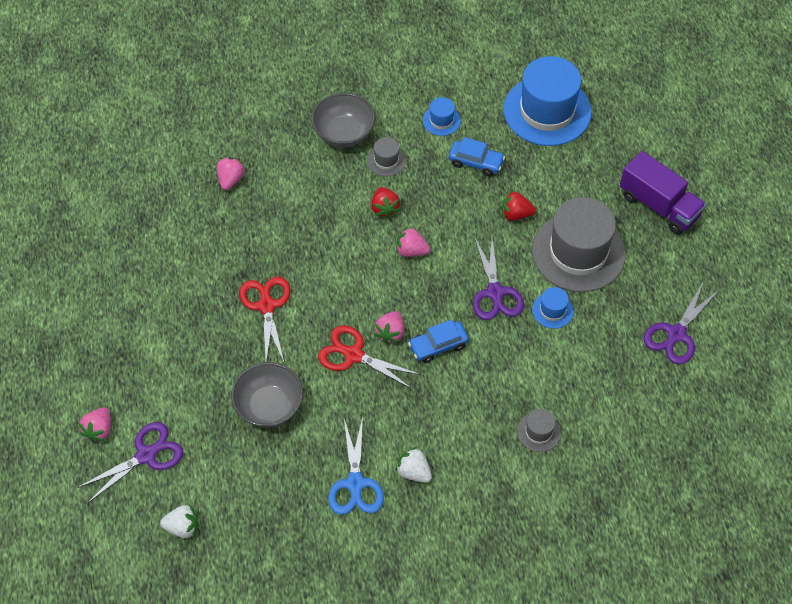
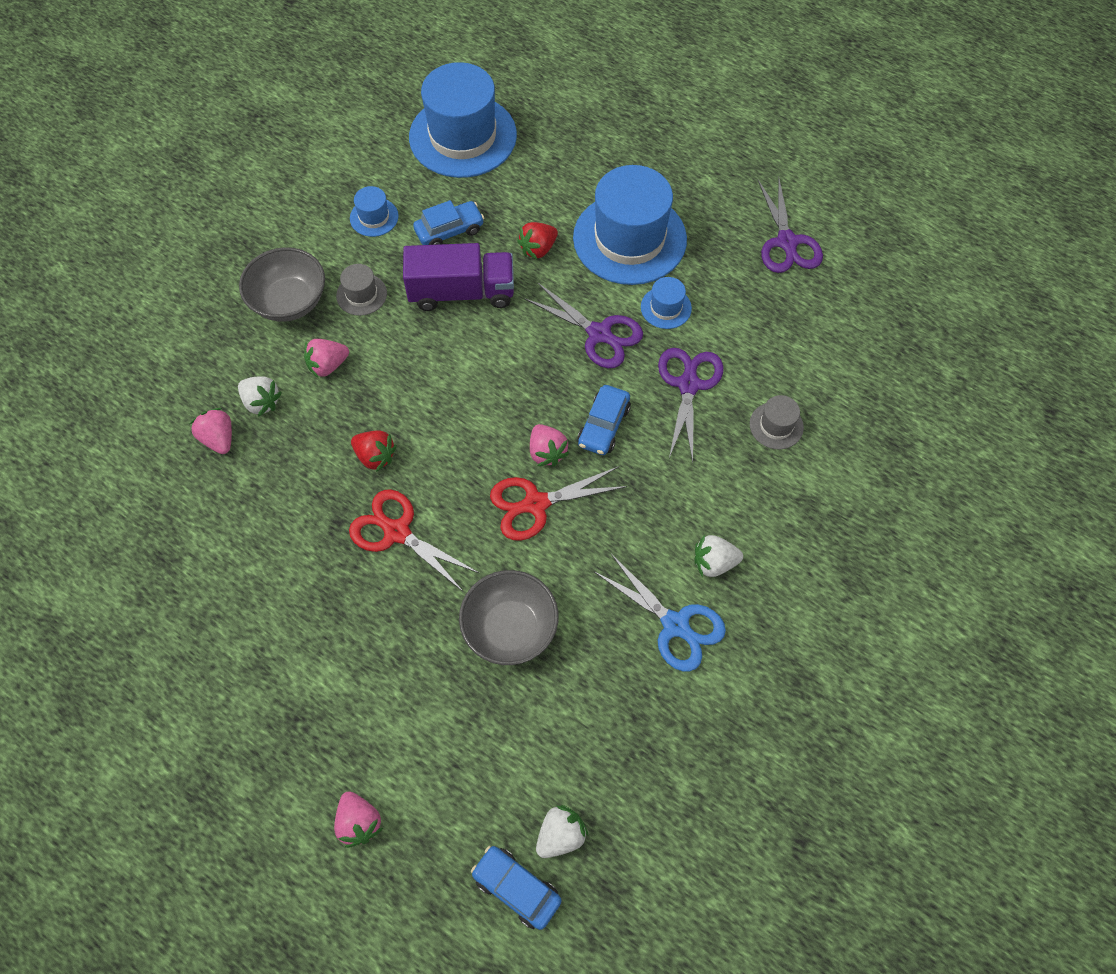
camera: 45 degrees left, 5 degrees up
(136, 530) = (516, 888): none -> blue car
(146, 455) = (440, 799): purple scissors -> purple scissors (688, 385)
(271, 178) = (261, 402): none -> white strawberry
(384, 208) = (410, 341): red strawberry -> red strawberry (375, 456)
(411, 251) = (480, 359): pink strawberry -> pink strawberry (328, 365)
(578, 252) = (629, 239): grey hat -> blue hat
(659, 205) = (650, 145): purple truck -> purple truck (462, 292)

